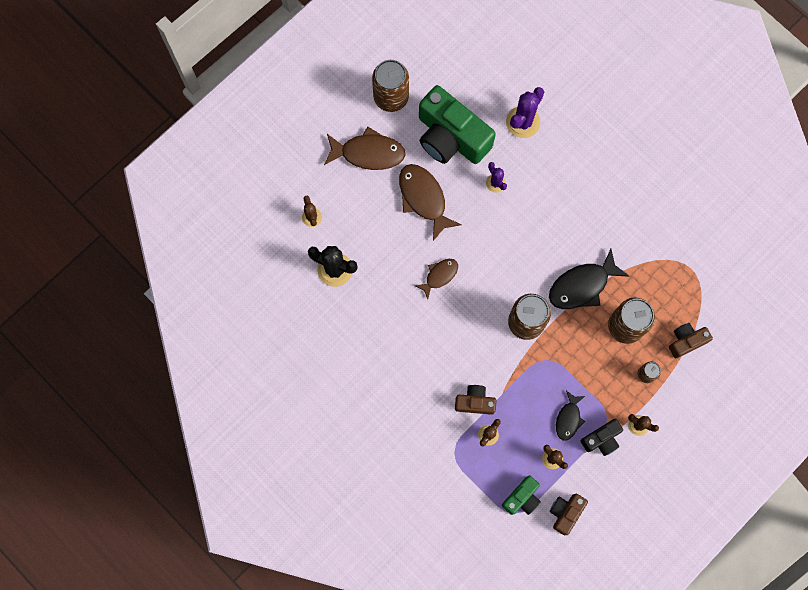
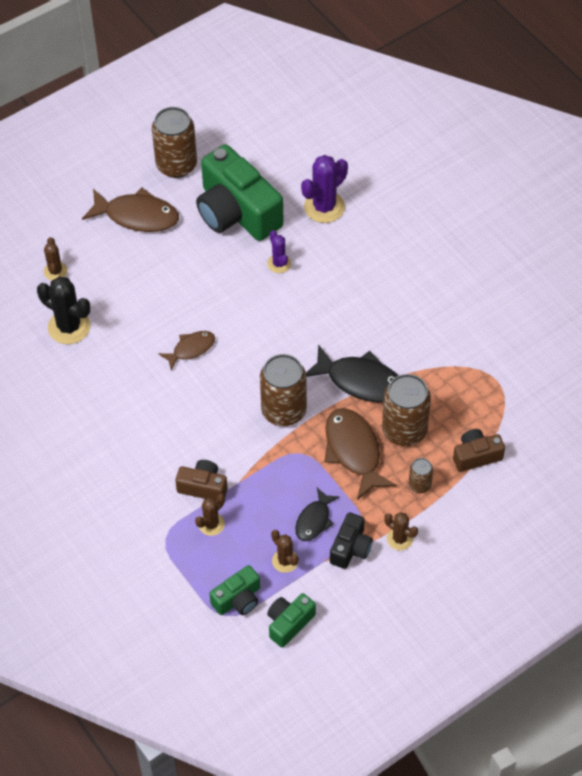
camera: 10 degrees right, 20 degrees down
(423, 199) = (190, 269): brown fish -> brown fish (354, 451)
(565, 512) = (289, 623): brown camera -> green camera
(582, 286) = (360, 381): black fish -> black fish turned 135 degrees counterclockwise
(601, 439) = (350, 548): black camera -> black camera turned 45 degrees counterclockwise

